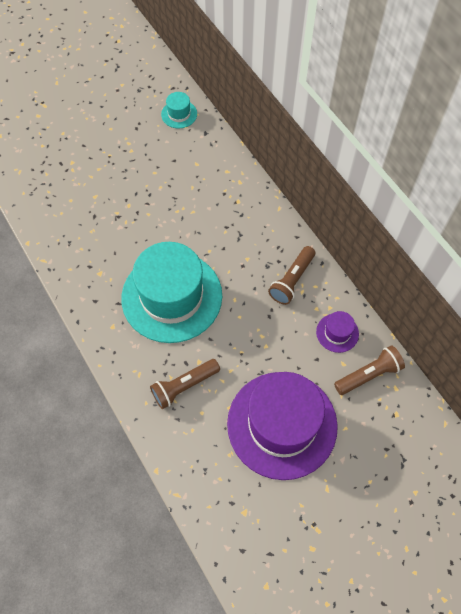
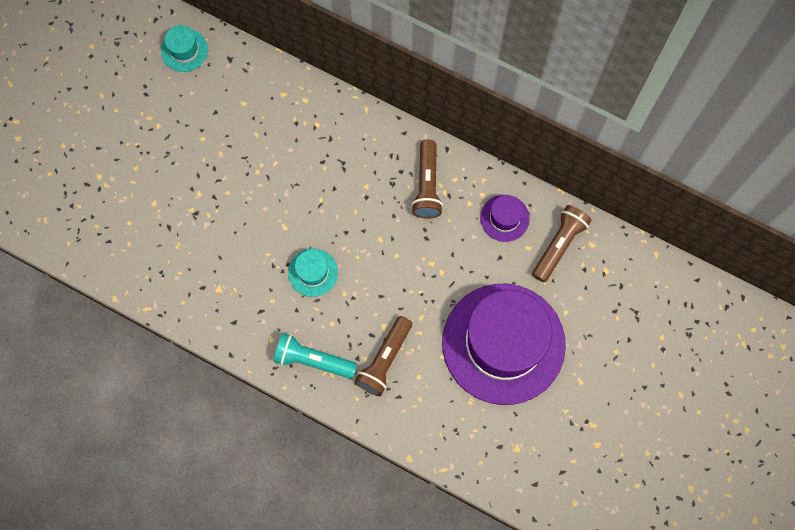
camera: 30 degrees left, 10 degrees up
(132, 357) = (313, 360): none -> turquoise flashlight
(172, 296) = (313, 272): turquoise hat -> turquoise hat, size x0.41

